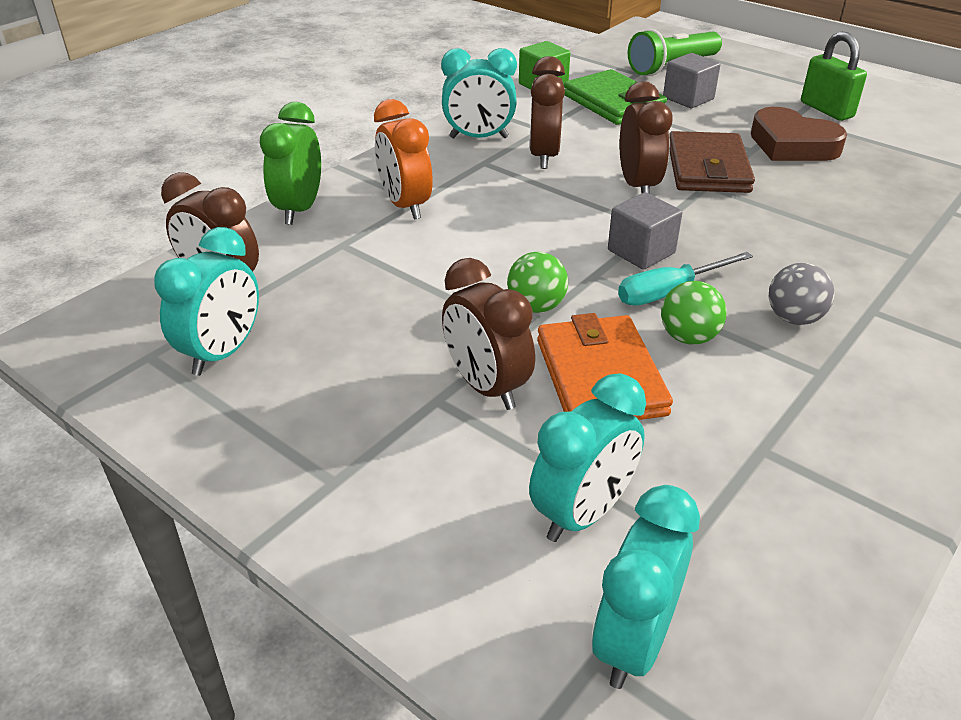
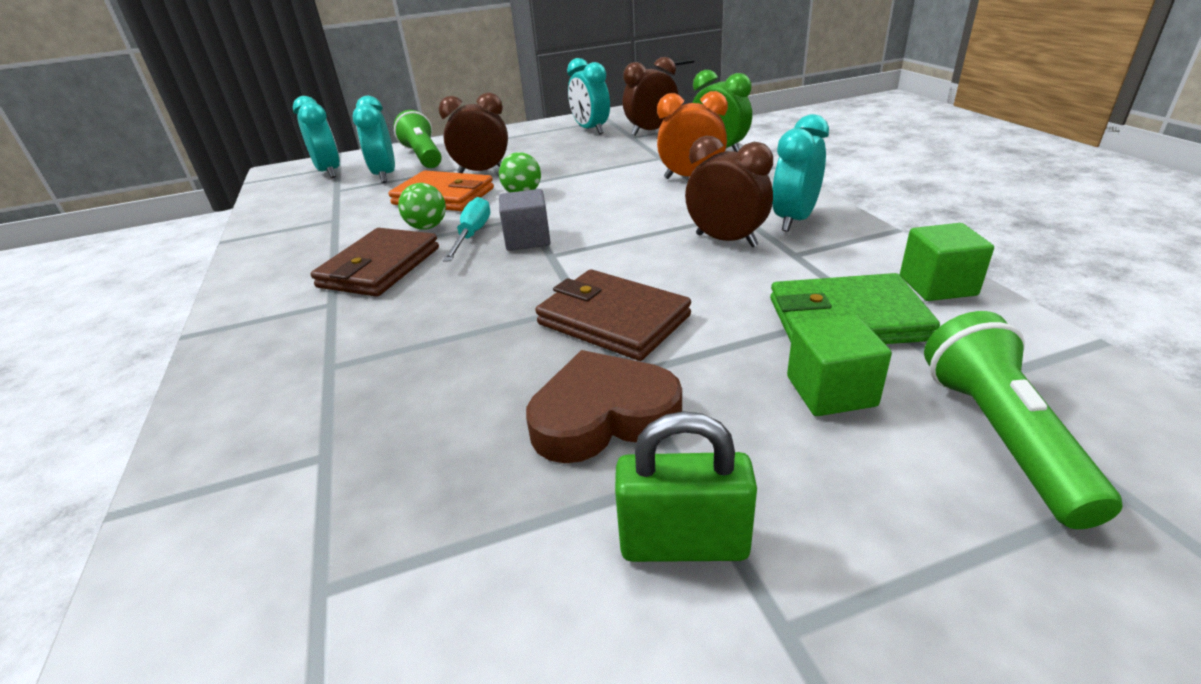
camera: 125 degrees right, 5 degrees down
(457, 524) = (423, 156): none -> green flashlight
(638, 186) = (622, 268): brown clock -> none
(688, 98) = (831, 391): grey cube -> green cube
(794, 318) = (380, 267): grey ball -> brown wallet

